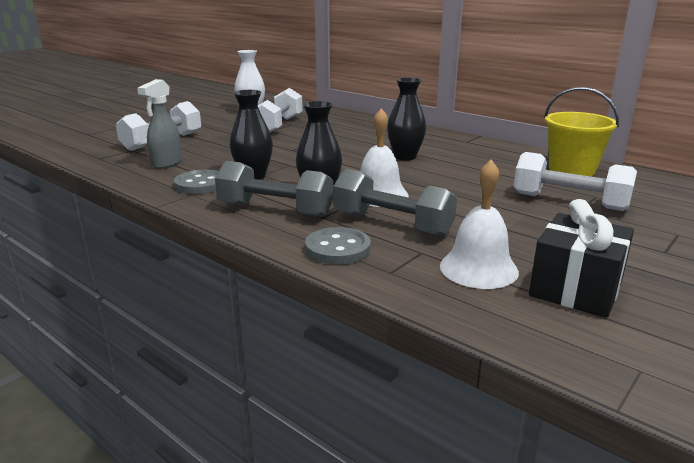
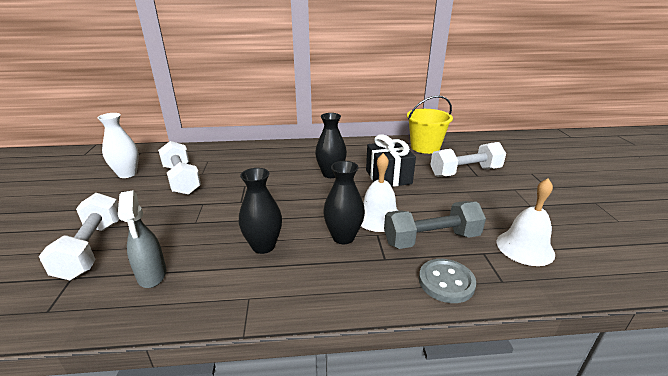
camera: 45 degrees left, 5 degrees up
(200, 184) = (235, 281): grey button -> none
(275, 210) = (346, 272): grey dumbbell -> none
(575, 289) = (573, 234): black gift -> black gift (388, 177)

